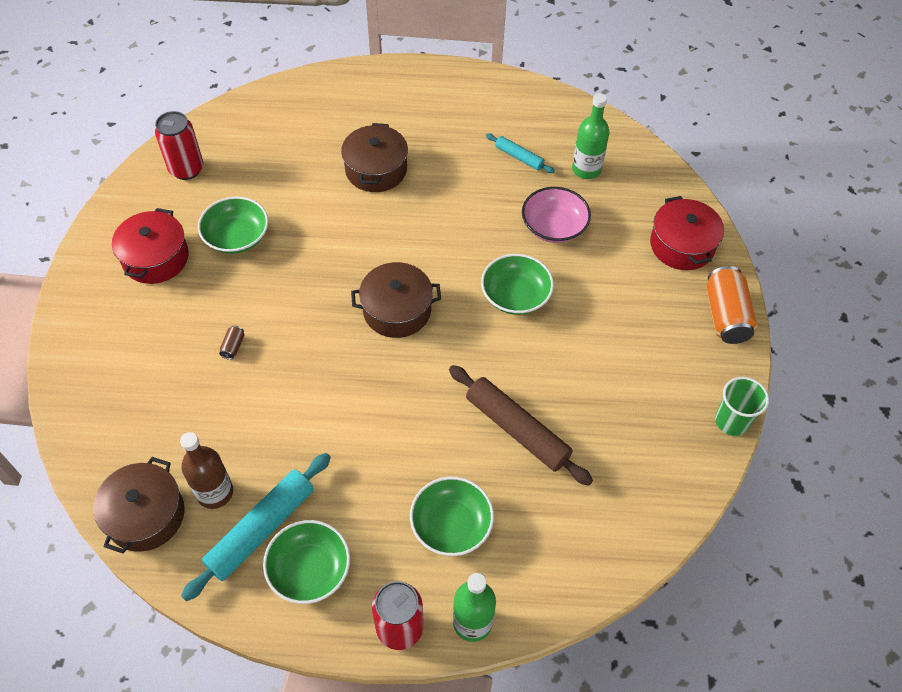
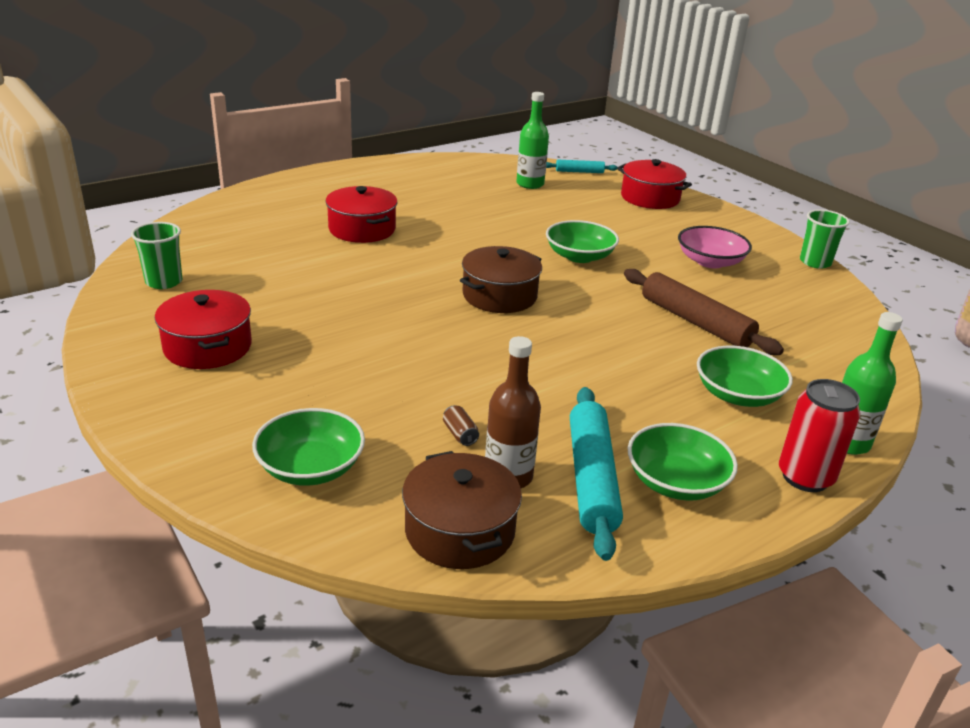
camera: 40 degrees left, 25 degrees down
(186, 169) = (164, 282): red can -> green cup
(233, 347) = (380, 372): brown can -> brown can (460, 434)
(237, 237) = (281, 305): green bowl -> green bowl (310, 467)
(376, 170) = (362, 229): brown pot -> red pot
(517, 429) = (695, 322): brown rolling pin -> brown rolling pin turned 45 degrees clockwise
(519, 157) = (471, 192): turquoise rolling pin -> turquoise rolling pin (579, 172)
(554, 226) = (551, 215): pink bowl -> pink bowl (710, 261)
(725, 316) = (729, 219): orange can -> none

